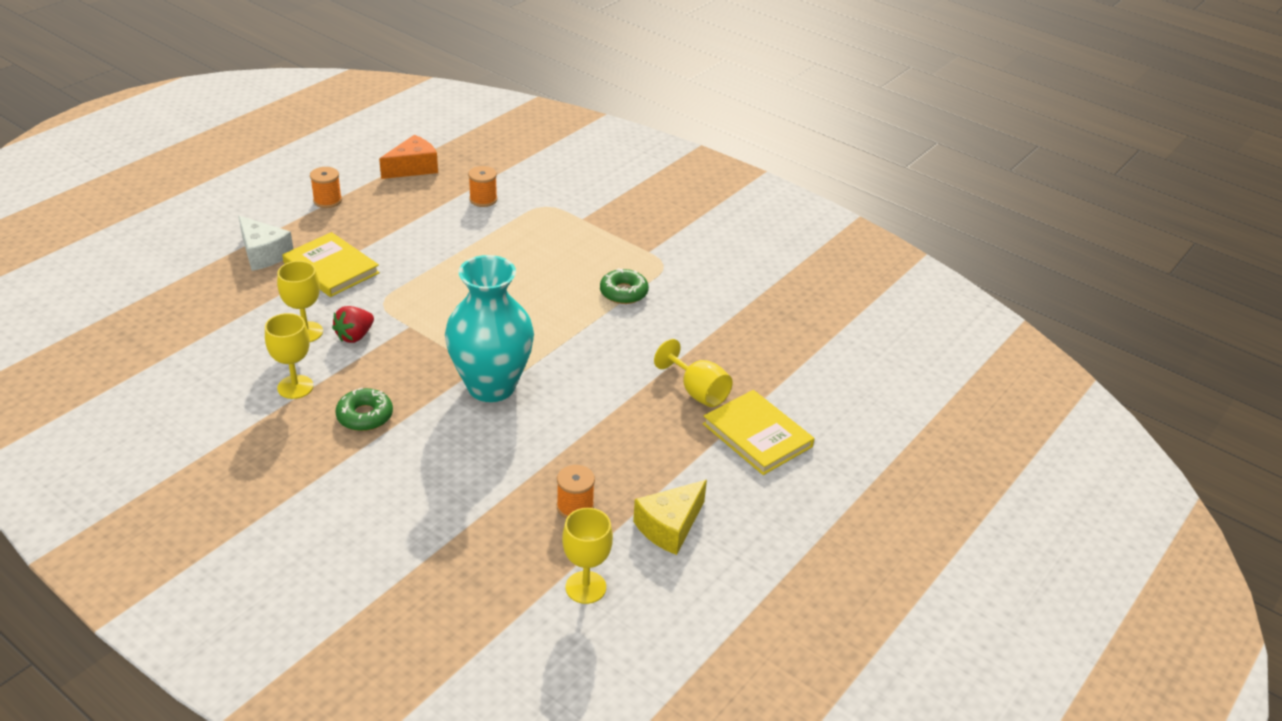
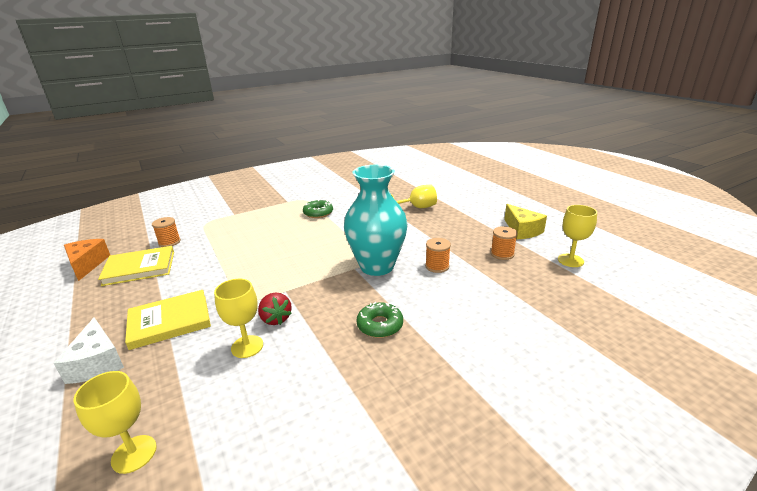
camera: 65 degrees left, 10 degrees down
(263, 254) = (97, 363): white cheese -> white cheese turned 90 degrees clockwise
(295, 387) = (320, 361): yellow goblet -> yellow goblet (134, 454)
(327, 200) = (67, 312): orange spool -> orange spool (437, 266)
(757, 435) = (458, 200): yellow book -> yellow book (139, 268)

